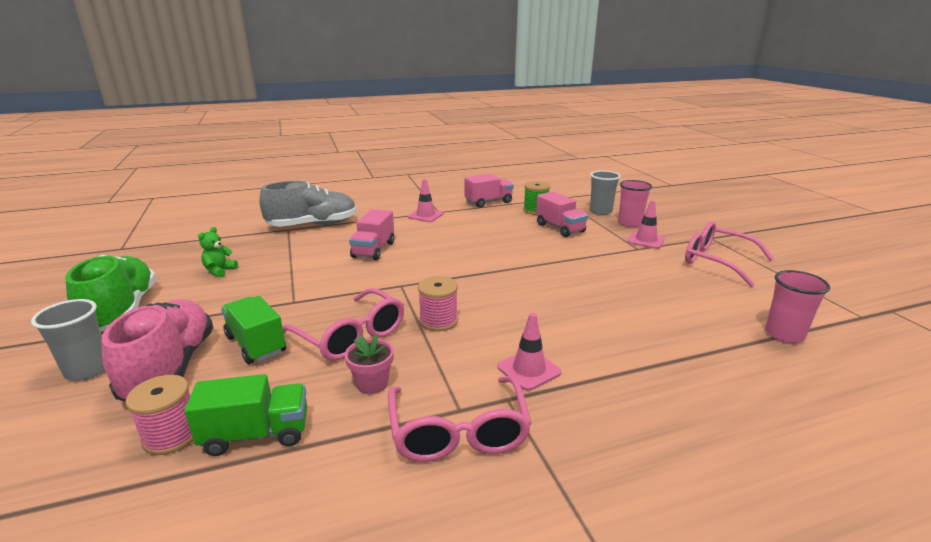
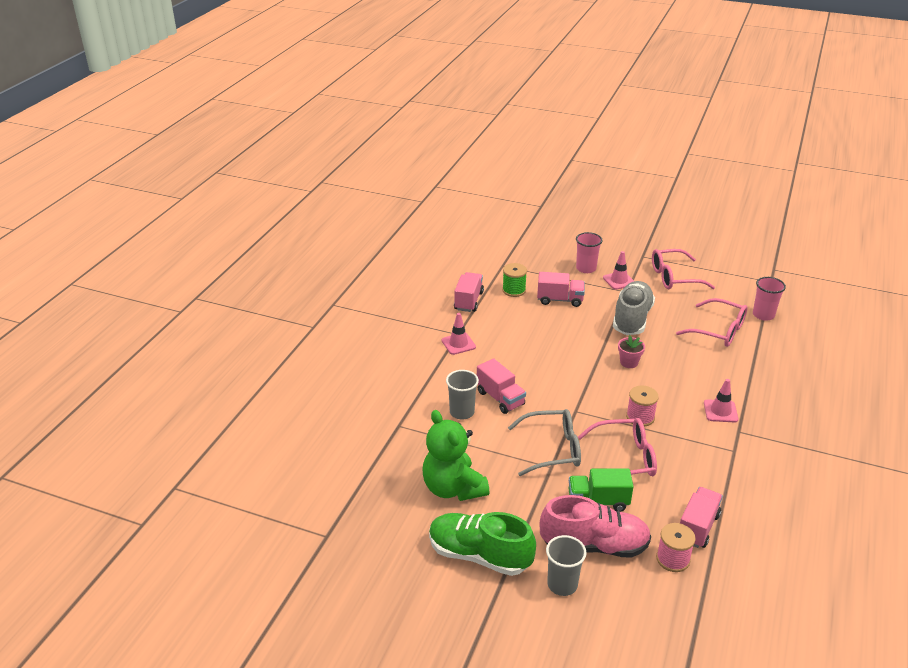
camera: 50 degrees left, 10 degrees up
(171, 367) = (594, 545): pink shoe -> pink shoe turned 150 degrees clockwise
(219, 271) = (453, 488): green teddy bear -> green teddy bear, size x2.24
(257, 434) = (697, 527): green truck -> pink truck
(313, 225) = (406, 409): grey shoe -> grey shoe (632, 319)
(323, 293) = (552, 449): none -> grey glasses
(372, 384) = (685, 470): pink flower pot -> pink flower pot (629, 362)
(458, 431) = (750, 459): pink glasses -> pink glasses (718, 330)
(600, 211) = (551, 266): grey cup -> grey cup (462, 412)

